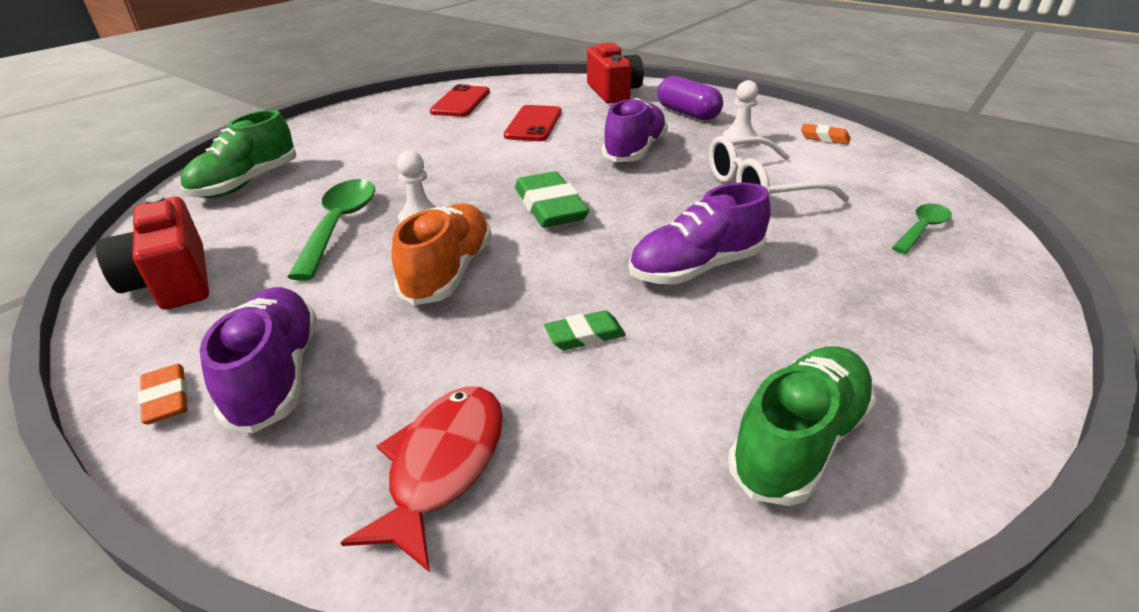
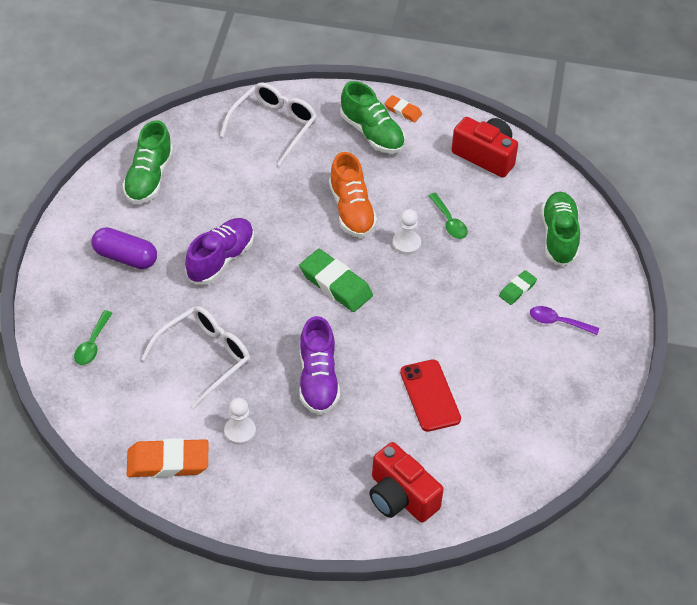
camera: 150 degrees right, 15 degrees up
(276, 375) = (372, 133): purple shoe -> green shoe
(339, 225) = (449, 222): green spoon -> green spoon, size x0.59
(357, 135) = (558, 322): none -> purple spoon
(443, 465) = (274, 126): red fish -> white glasses
(461, 102) = (532, 416): red phone -> none
(585, 335) = (256, 196): green eraser -> green eraser (517, 289)
(687, 113) = (304, 471): purple capsule -> purple capsule (125, 257)
(824, 138) = (168, 462): orange eraser -> orange eraser, size x1.85

